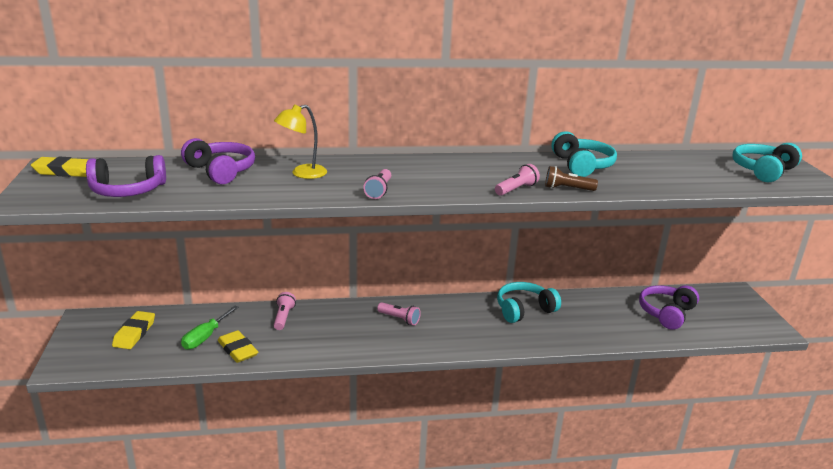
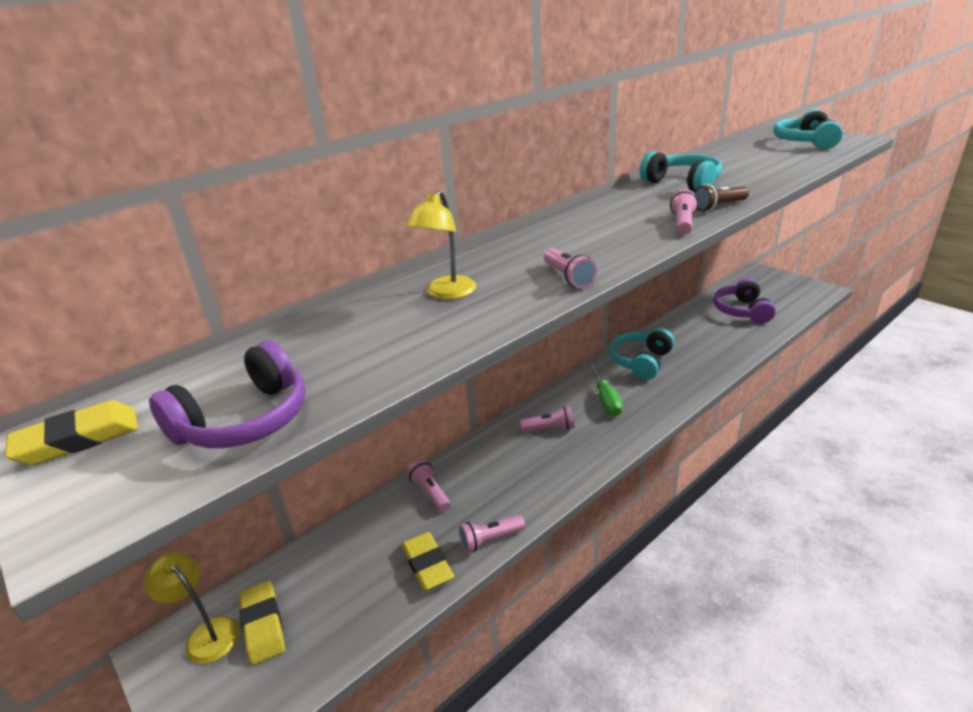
camera: 30 degrees left, 5 degrees up
(108, 323) = (206, 634): none -> yellow lamp
(206, 337) = (367, 571): green screwdriver -> green screwdriver (606, 400)
(221, 171) = (337, 333): purple headphones -> none
(238, 350) = (427, 564): yellow eraser -> yellow eraser turned 45 degrees clockwise
(284, 356) = (490, 540): none -> pink flashlight

